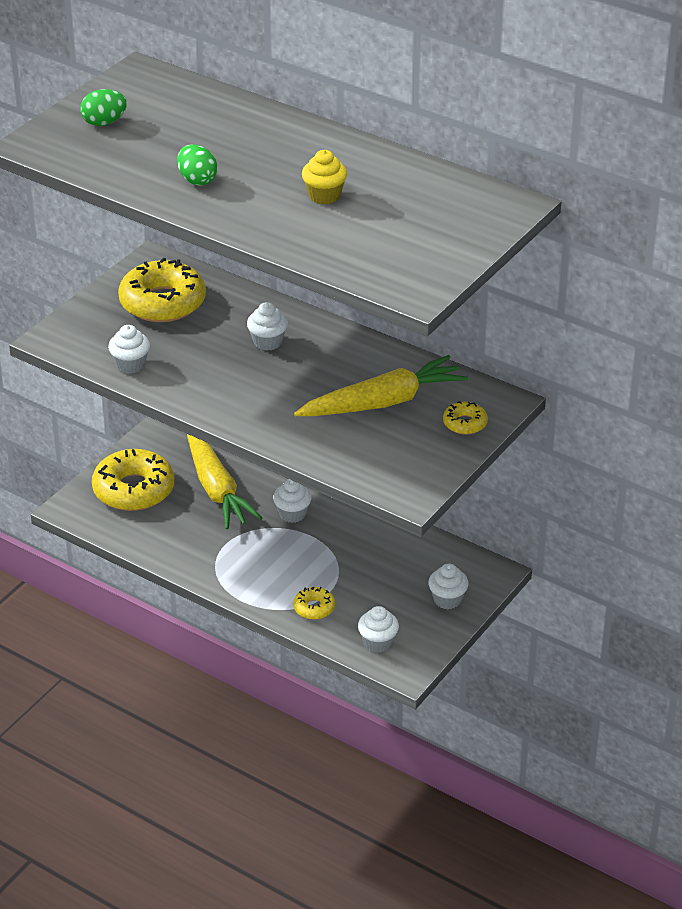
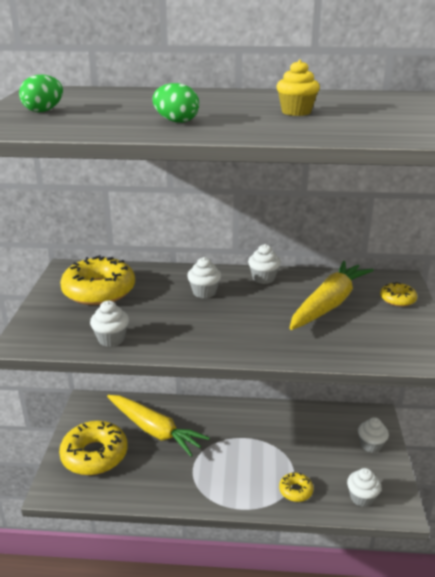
camera: 30 degrees left, 10 degrees down
(292, 514) = (220, 428): white cupcake -> white cupcake (263, 278)

